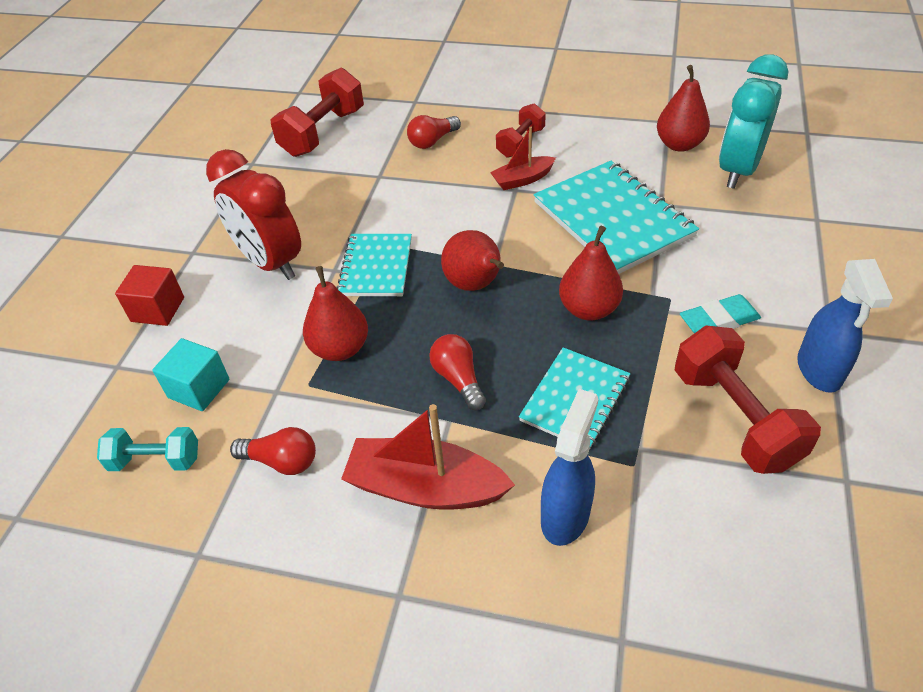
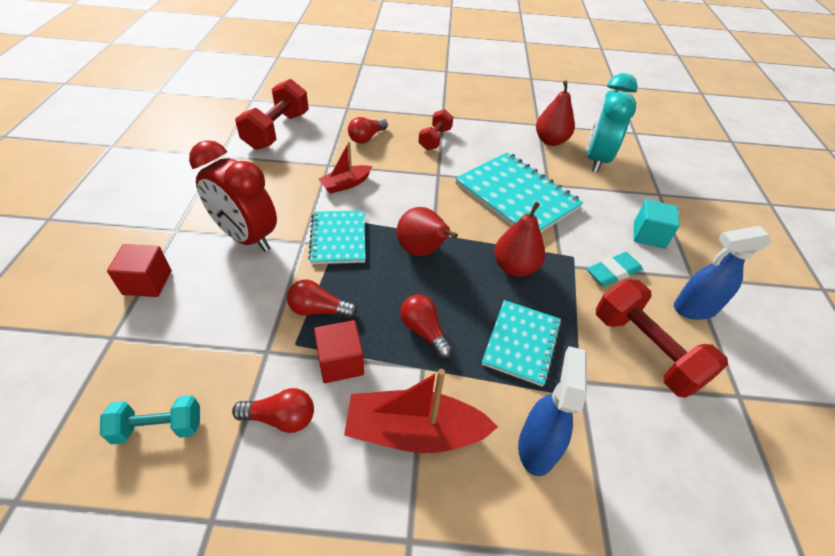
camera: 15 degrees left, 0 degrees up
(199, 388) = (194, 354): turquoise cube -> turquoise cube (649, 235)
(340, 348) = (319, 310): red pear -> red light bulb
(355, 407) = (340, 362): none -> red cube
(522, 179) = (442, 167): red boat -> red boat (345, 184)
(819, 371) = (694, 308): blue spray bottle -> blue spray bottle turned 90 degrees clockwise

